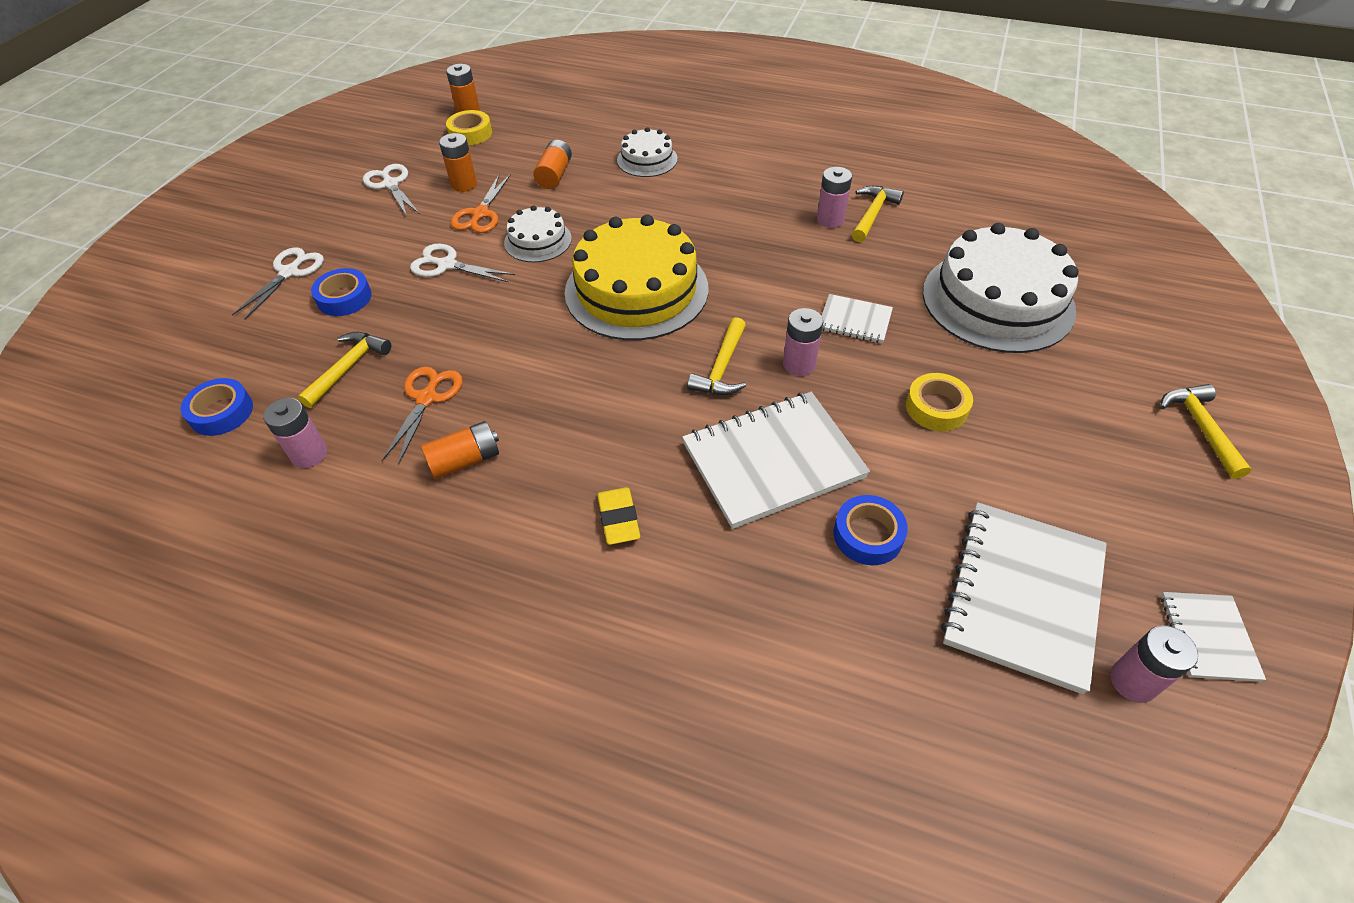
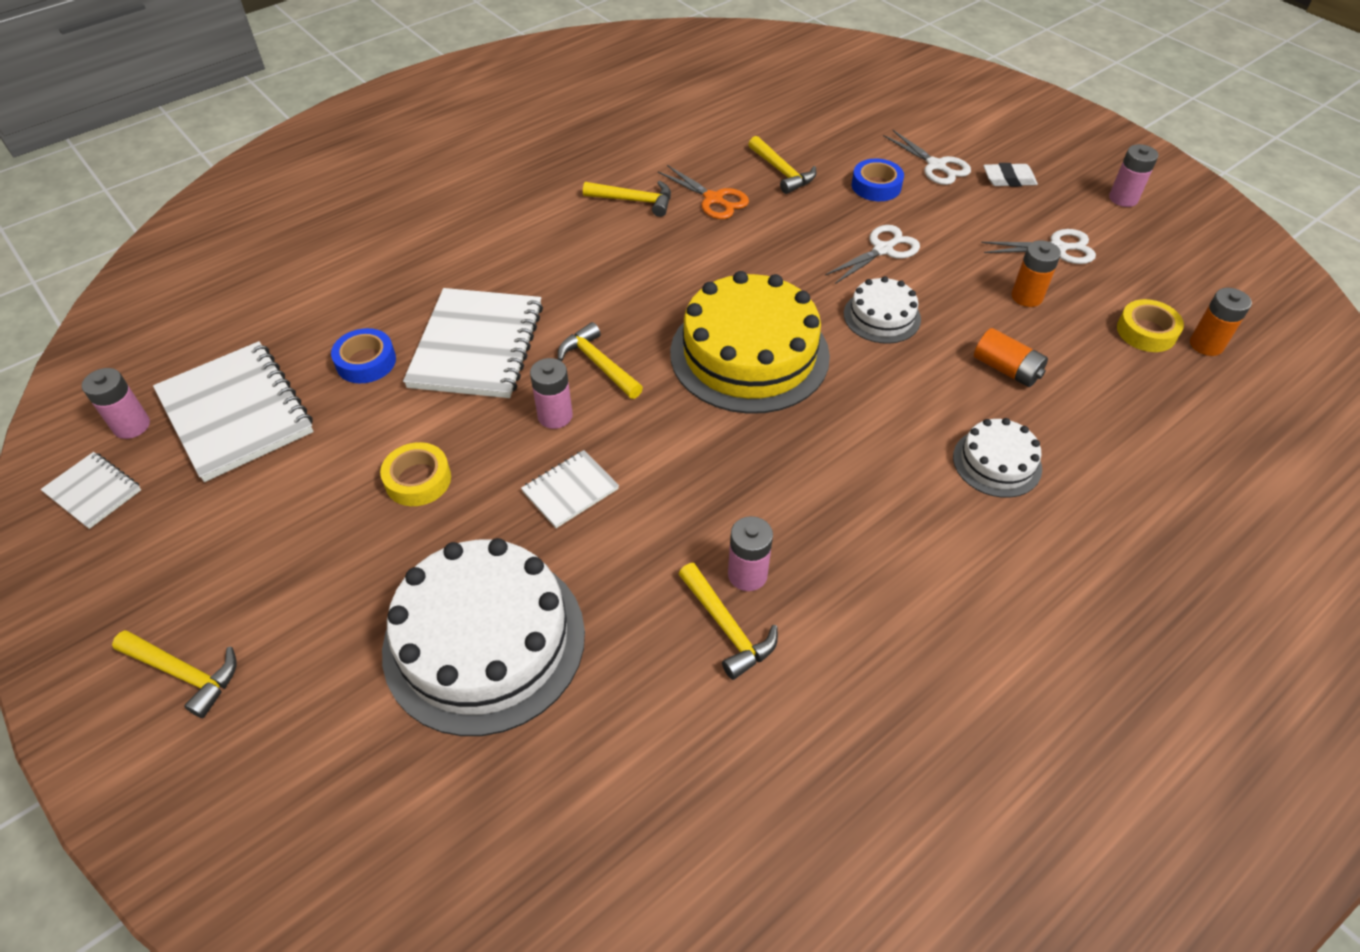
camera: 120 degrees right, 0 degrees up
(221, 412) = (781, 115): blue tape -> none
(295, 228) = (1009, 179): none -> white eraser
(309, 454) = (704, 141): pink battery -> pink battery (1123, 198)
(465, 460) = (634, 201): orange battery -> yellow hammer
(480, 214) = (958, 292): orange scissors -> none
(618, 519) = (512, 250): yellow eraser -> none

